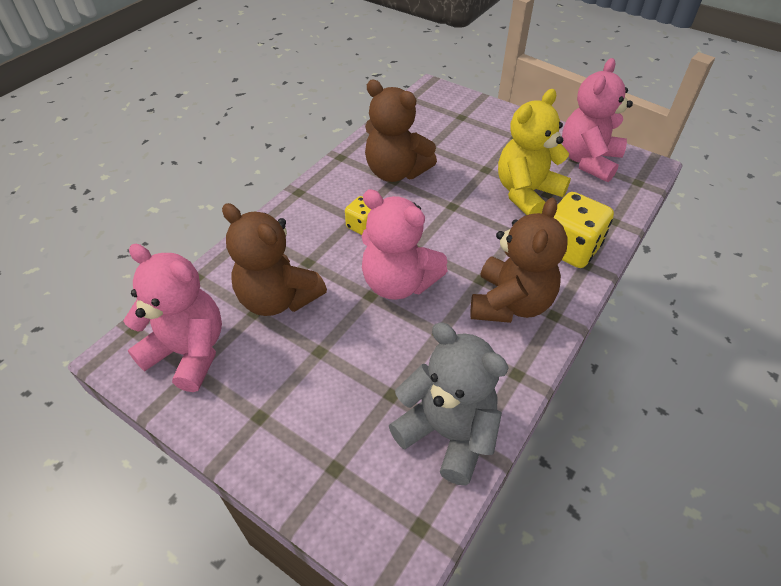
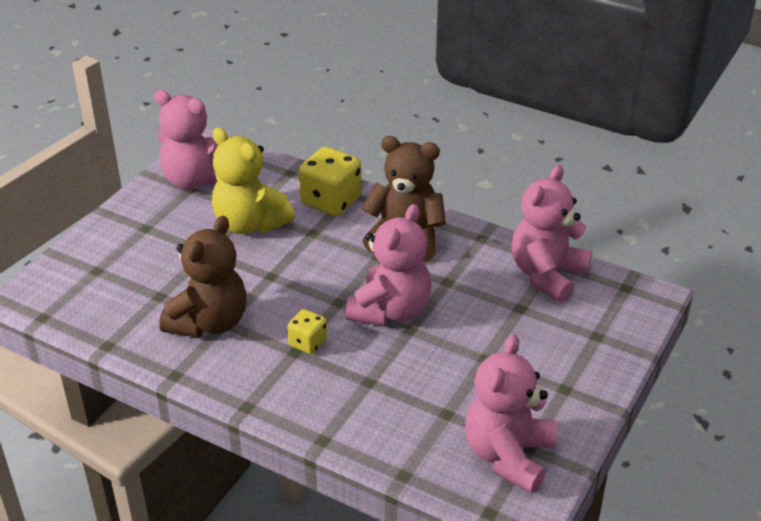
camera: 95 degrees left, 10 degrees down
(278, 298) = (425, 397): brown teddy bear -> none
(447, 433) = (547, 275): grey teddy bear -> pink teddy bear

